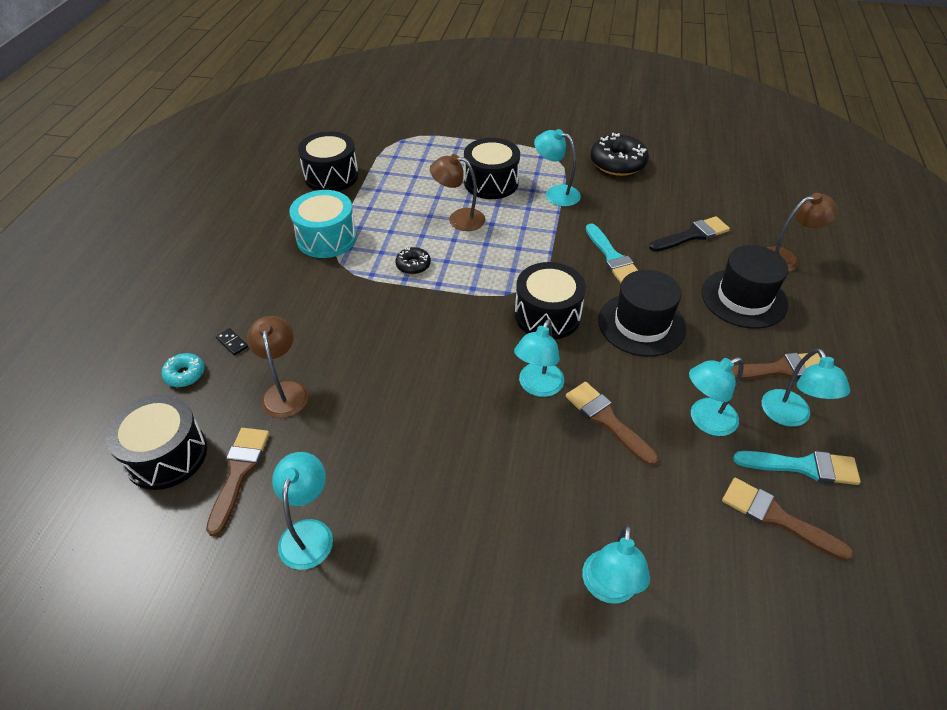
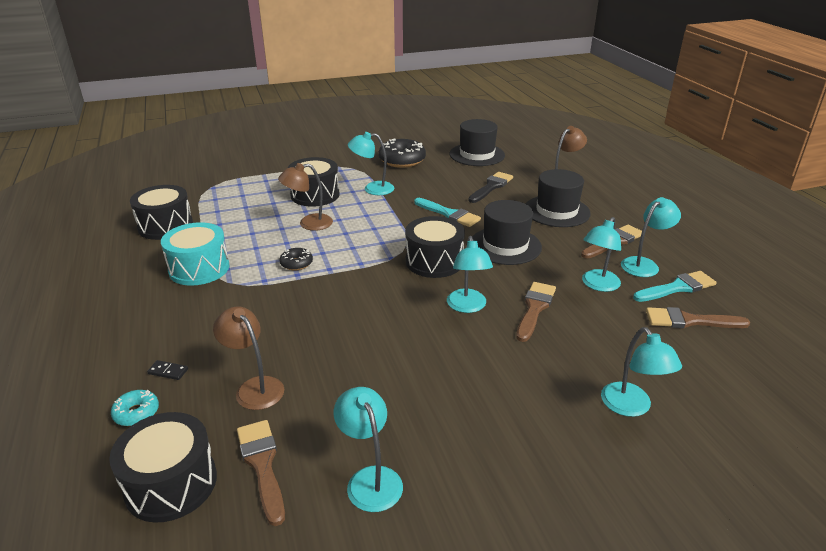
camera: 30 degrees left, 15 degrees down
(607, 420) = (535, 308): brown brush -> brown brush turned 90 degrees clockwise
(713, 181) = (477, 155): none -> black hat
(790, 416) = (644, 264): turquoise lamp -> turquoise lamp turned 90 degrees counterclockwise

